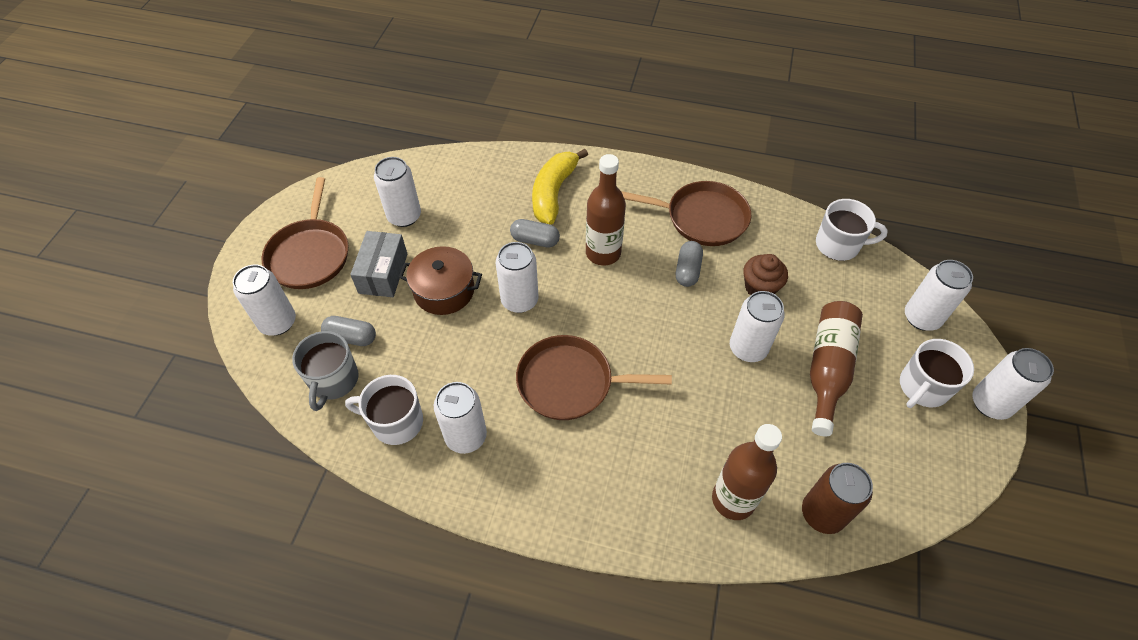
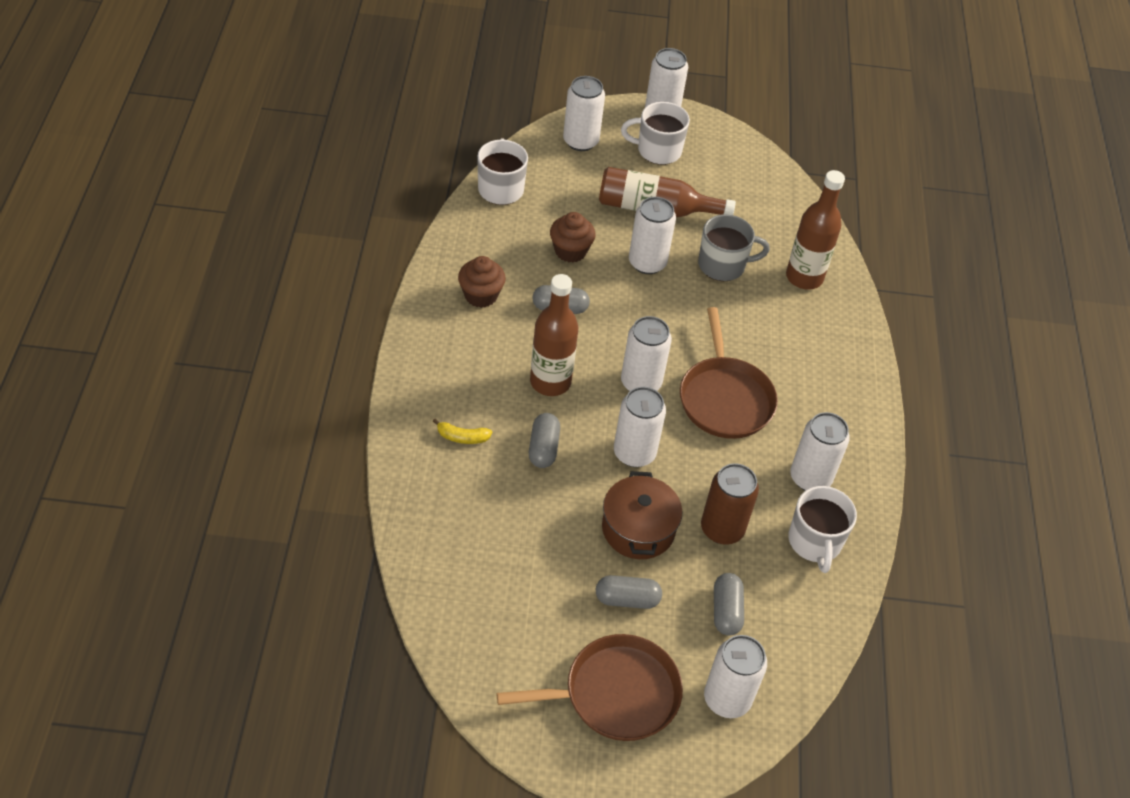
camera: 105 degrees left, 5 degrees down
(333, 381) = (786, 614): grey mug -> grey mug (723, 265)
(383, 273) = (627, 599): grey box -> grey capsule
(404, 216) = (529, 596): white can -> white can (641, 382)
(553, 193) = (462, 437): yellow banana -> yellow banana, size x0.45
(702, 218) = (481, 295): brown pan -> brown cupcake
(822, 513) = (796, 223): brown can -> brown can (722, 529)
(922, 387) = (657, 150): white mug -> white mug turned 150 degrees clockwise

